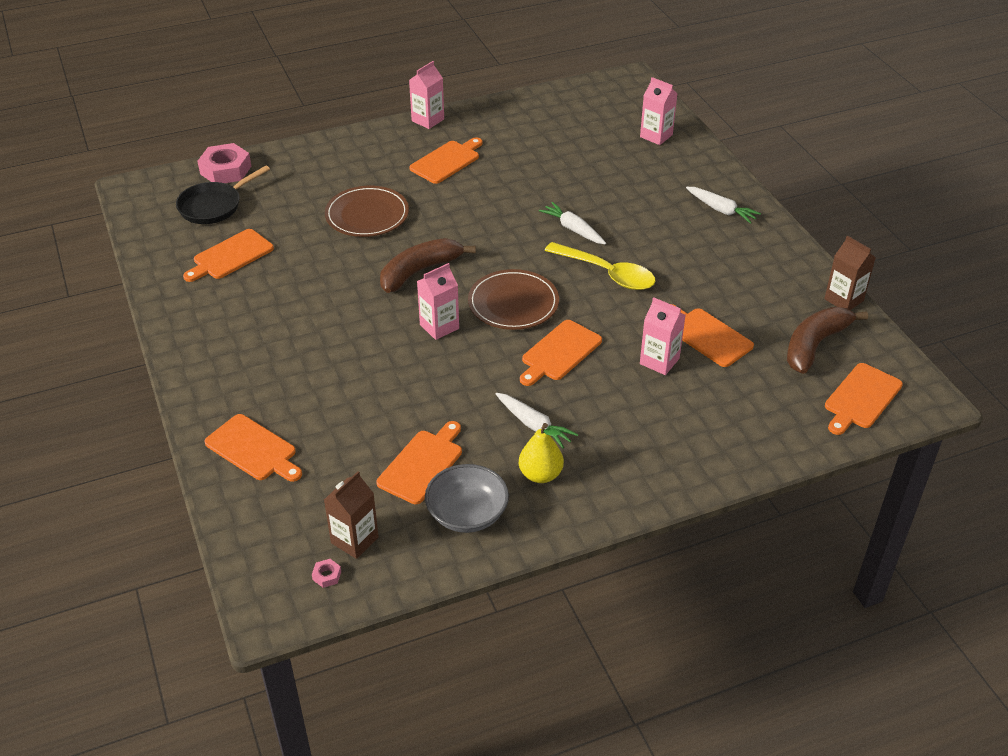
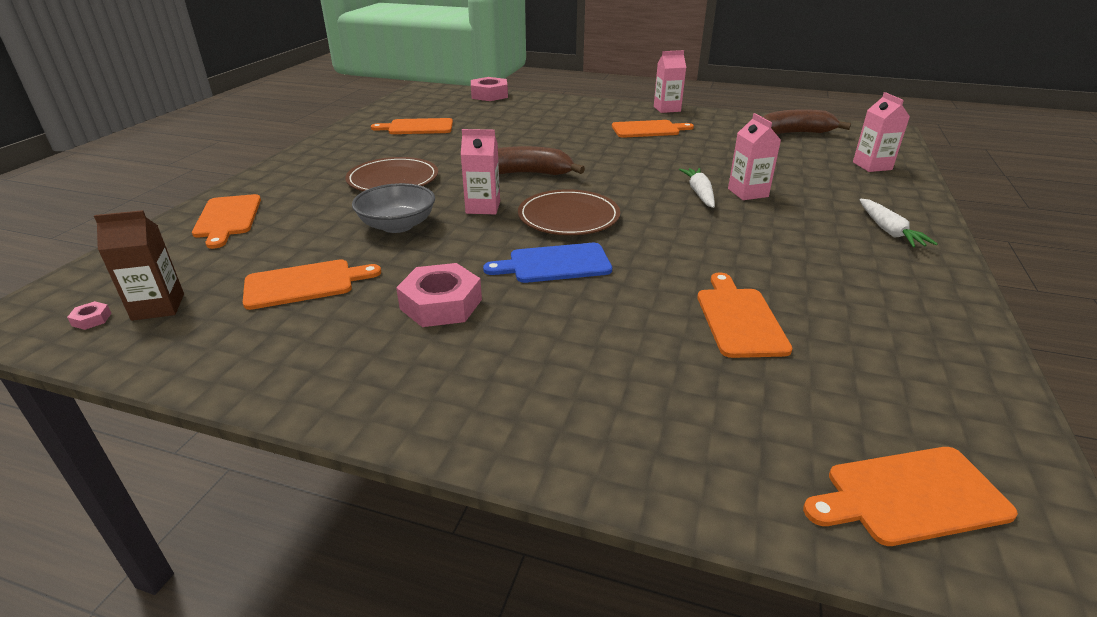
camera: 40 degrees right, 10 degrees down
(213, 206) = (452, 106): black pan -> none
(367, 215) = (541, 136): brown plate -> brown plate (393, 179)
(467, 514) = (263, 339): grey bowl -> grey bowl (397, 225)
(534, 425) = (441, 304): white carrot -> pink nut
(540, 474) = (377, 346): yellow pear -> none
(559, 352) = (555, 264): orange cutting board -> blue cutting board
(607, 273) = (690, 230): yellow spoon -> none
(659, 361) = (649, 315): pink carton -> pink carton (748, 193)
(815, 345) = (891, 393): brown banana -> brown banana (793, 133)
(844, 300) = (993, 366): brown carton -> none

